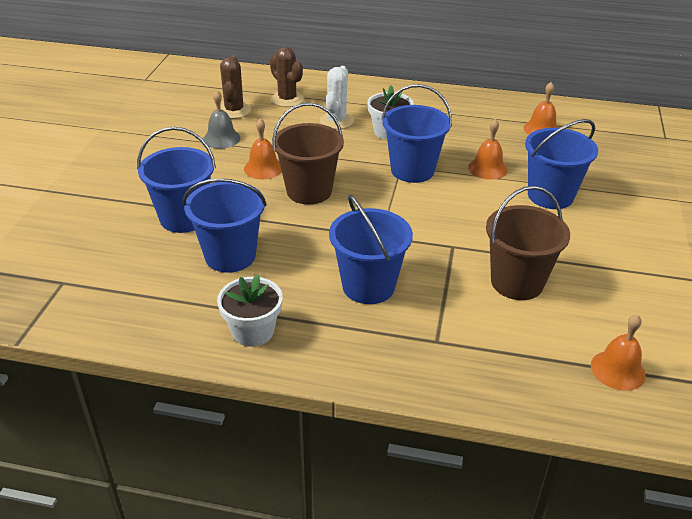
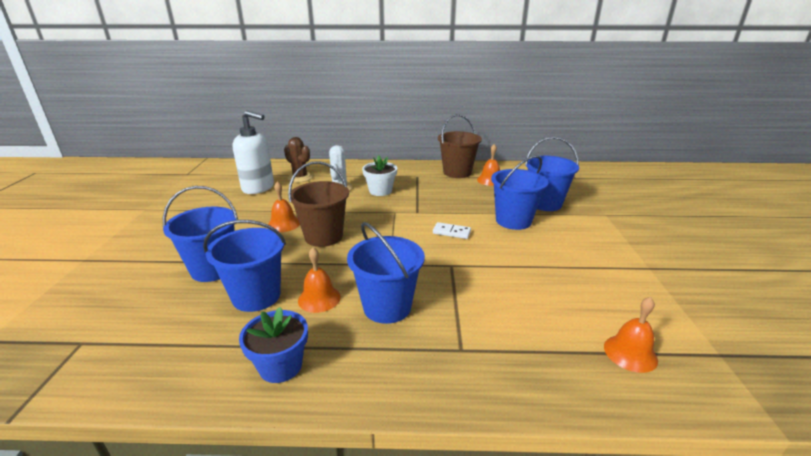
camera: 10 degrees left, 10 degrees down
(221, 138) = (248, 207): grey bell -> none
(234, 110) = (258, 188): brown cactus -> white soap dispenser
(253, 331) = (280, 366): white flower pot -> blue flower pot
(412, 170) = (404, 214): blue bucket -> blue bucket (544, 203)
(465, 203) = (451, 232): none -> white domino
(487, 168) = (460, 207): orange bell -> orange bell (319, 298)
(517, 282) = (513, 287): brown bucket -> brown bucket (457, 172)

